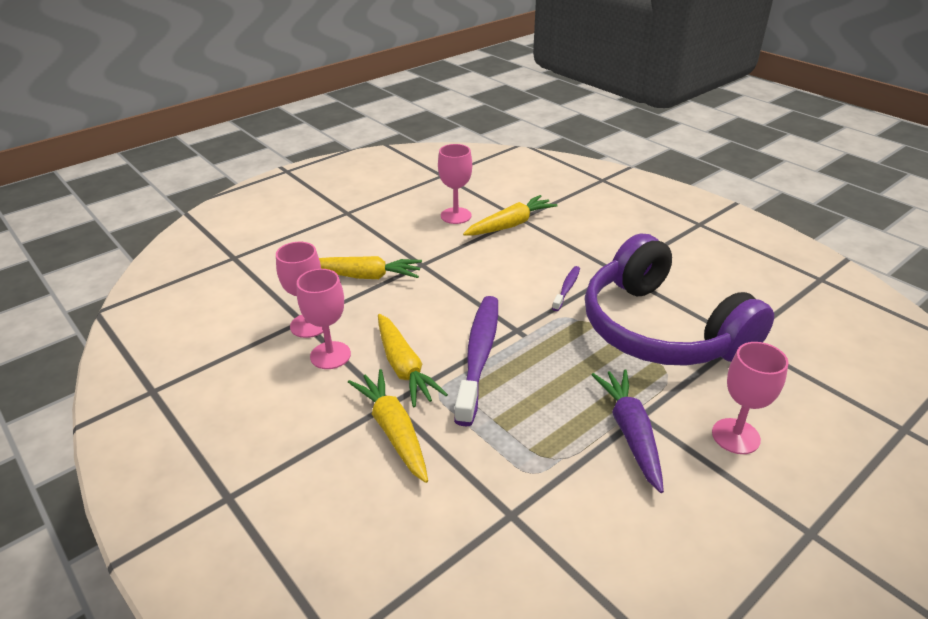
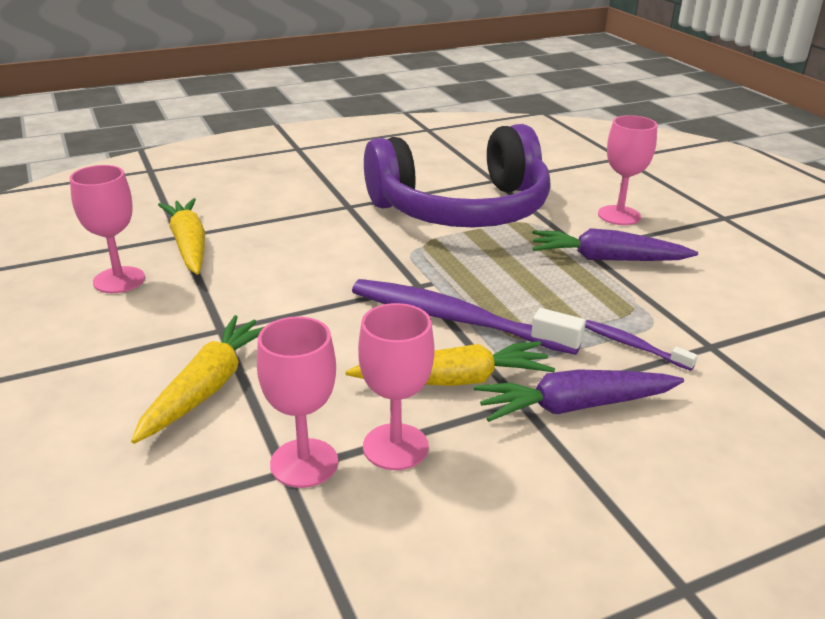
camera: 75 degrees left, 5 degrees down
(393, 431) = (574, 406): yellow carrot -> purple carrot
(567, 288) = (359, 239): purple toothbrush -> purple toothbrush (633, 346)

